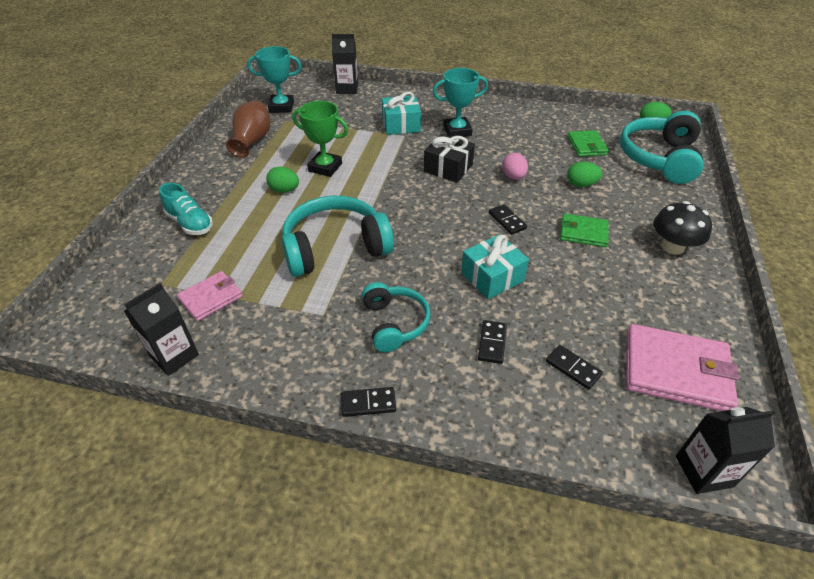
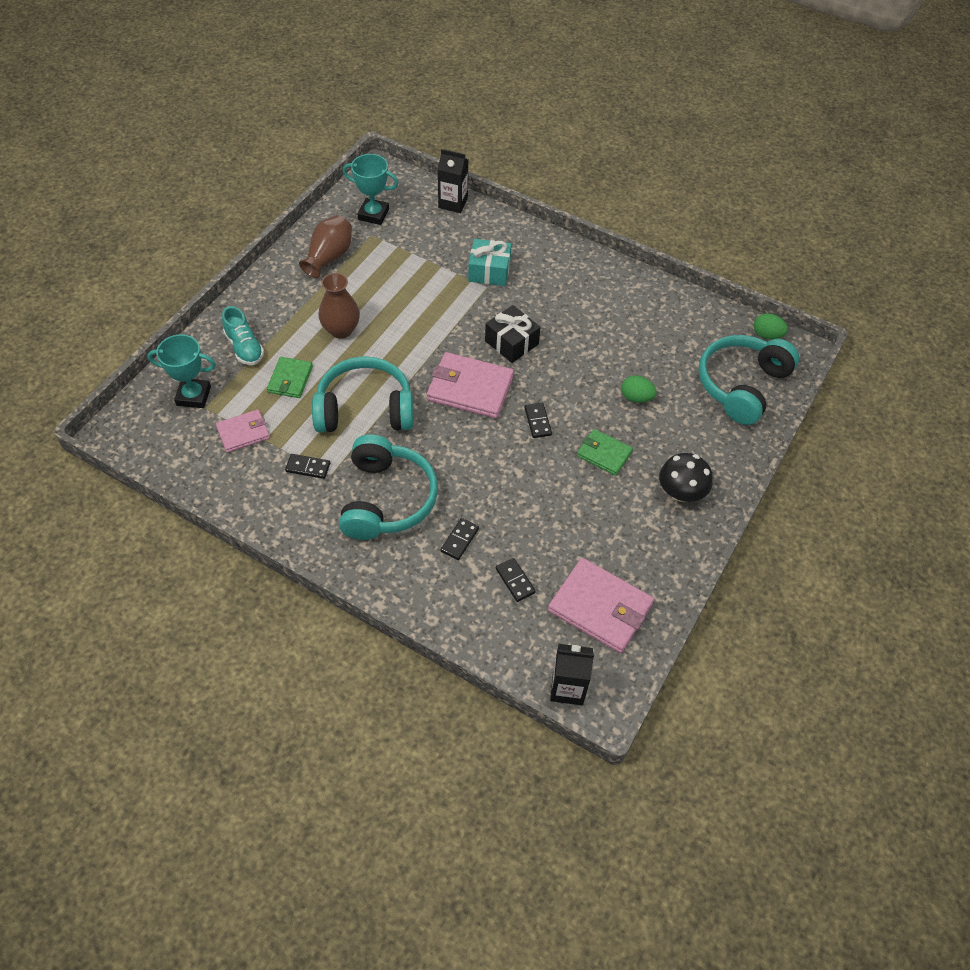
camera: 15 degrees right, 10 degrees up
(174, 356) = (202, 479): black carton -> none
(284, 190) = (341, 330): green egg -> brown vase
(325, 167) = (389, 310): green trophy -> none
(368, 403) = (338, 562): black domino -> black domino (308, 467)
(394, 323) = (387, 499): turquoise headphones -> turquoise headphones, size x1.64
(429, 209) = (470, 388): none -> pink wallet
(457, 131) = (545, 294): turquoise trophy -> turquoise trophy (193, 396)
(492, 277) = (492, 478): turquoise gift -> none
(513, 177) = (572, 370): pink egg -> none
(586, 146) = (673, 349): green wallet -> green wallet (290, 379)

